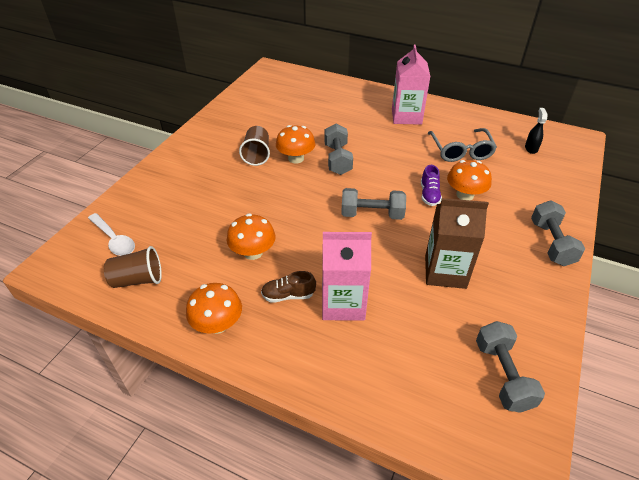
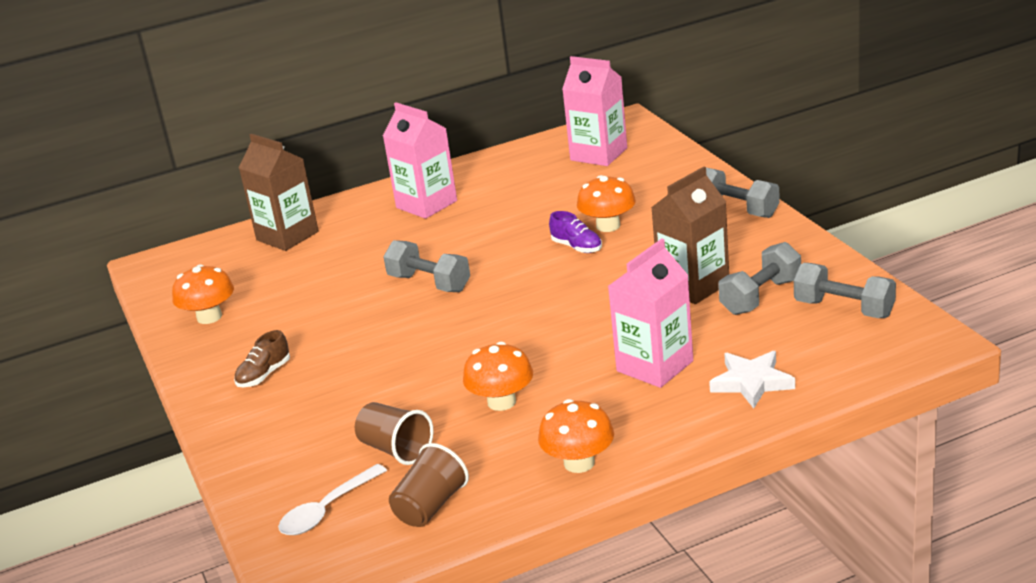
camera: 45 degrees left, 15 degrees down
(114, 239) = (327, 509): white spoon -> white spoon turned 135 degrees clockwise
(257, 155) = (328, 340): brown cup -> brown cup (396, 449)
(288, 295) = (599, 399): brown shoe -> brown shoe (264, 375)
(296, 158) = (381, 313): orange mushroom -> orange mushroom (209, 317)
(331, 91) = (287, 236): none -> brown carton
(367, 368) = (752, 382): none -> white star
(372, 214) = (554, 297): grey dumbbell -> grey dumbbell (761, 296)
(461, 151) = (539, 197): grey glasses -> none
(531, 148) = (598, 154): black spray bottle -> pink carton

